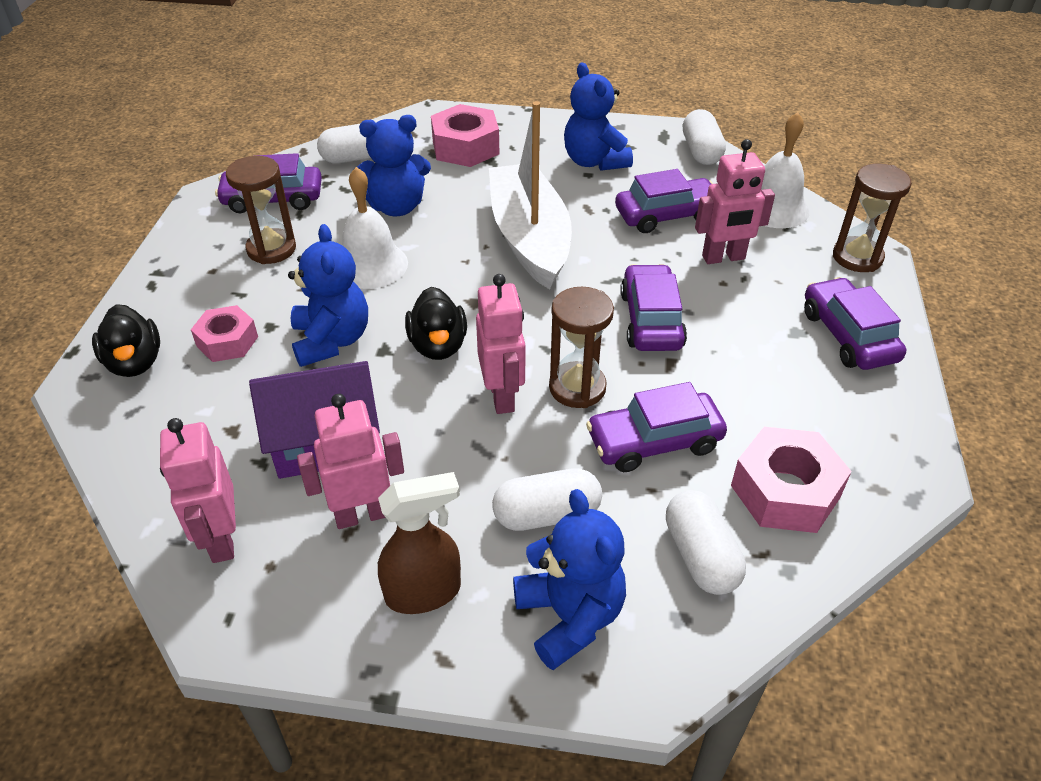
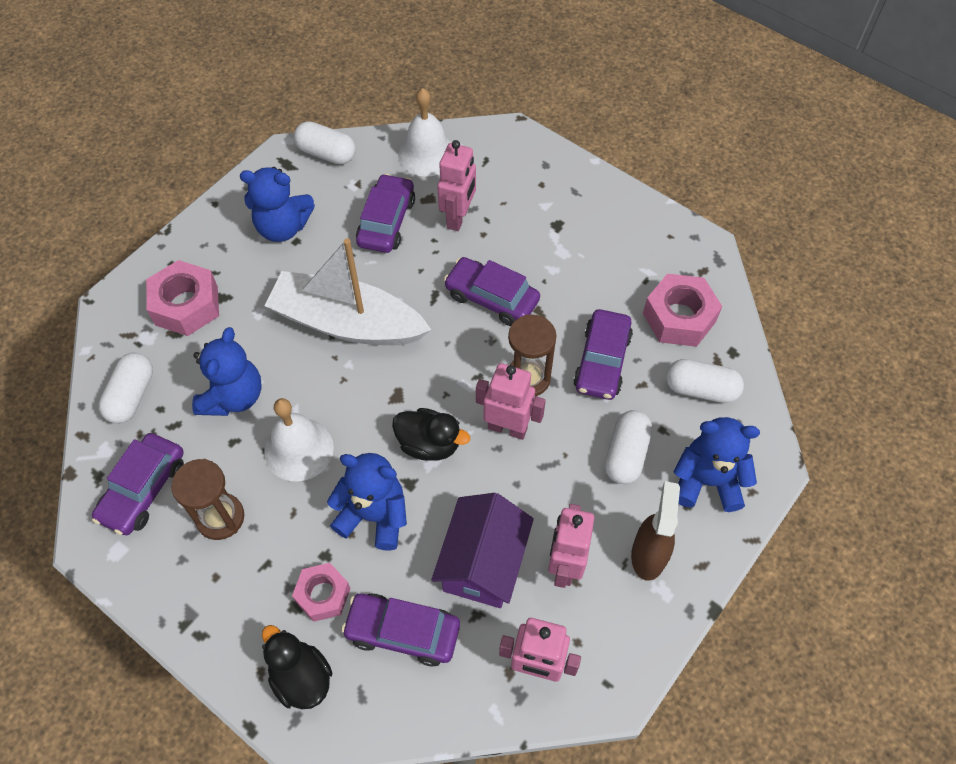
camera: 60 degrees left, 15 degrees up
(135, 362) = (301, 677): black duck -> black duck turned 135 degrees counterclockwise
(848, 336) = (578, 201): purple car -> purple car (403, 632)
(857, 257) = (511, 145): brown hourglass -> none

